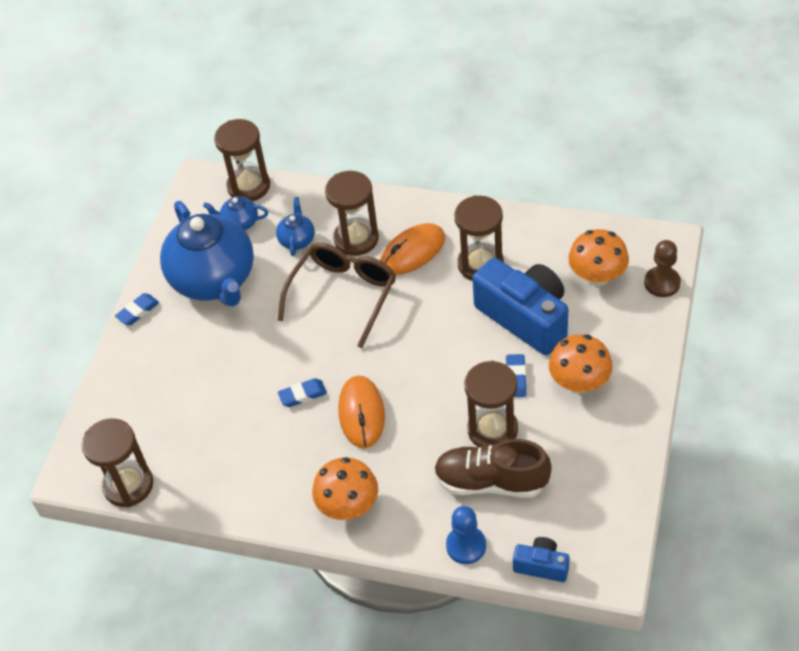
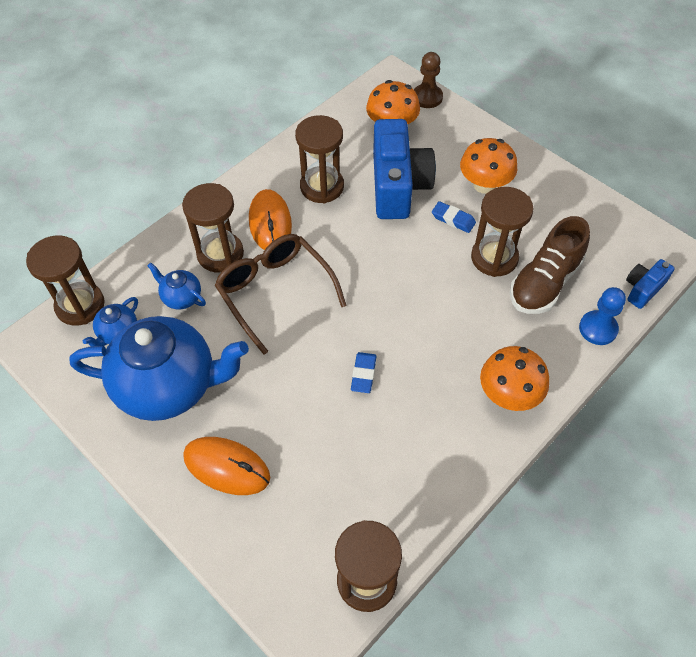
camera: 65 degrees left, 5 degrees up
(138, 311) = (149, 473): blue eraser -> none
(361, 413) = (416, 339): orange mouse -> orange mouse (226, 467)
(525, 317) = (398, 186): blue camera -> blue camera turned 105 degrees clockwise

